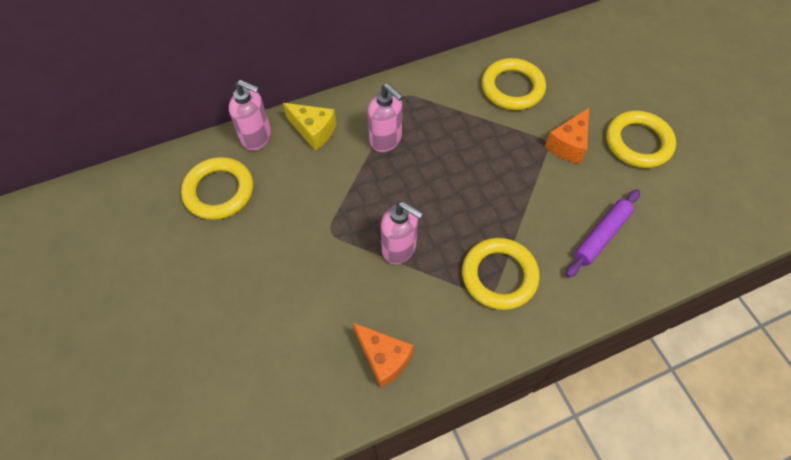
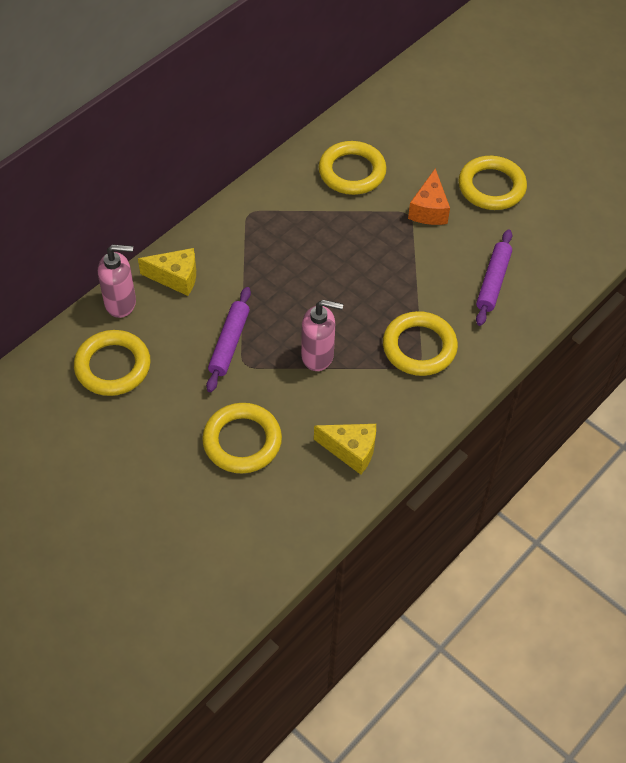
camera: 25 degrees left, 5 degrees down
(289, 306) = (242, 441): none -> yellow ring
(327, 207) = (229, 343): none -> purple rolling pin
(383, 358) = (351, 451): orange cheese -> yellow cheese
(386, 140) = (253, 262): pink soap dispenser -> none

